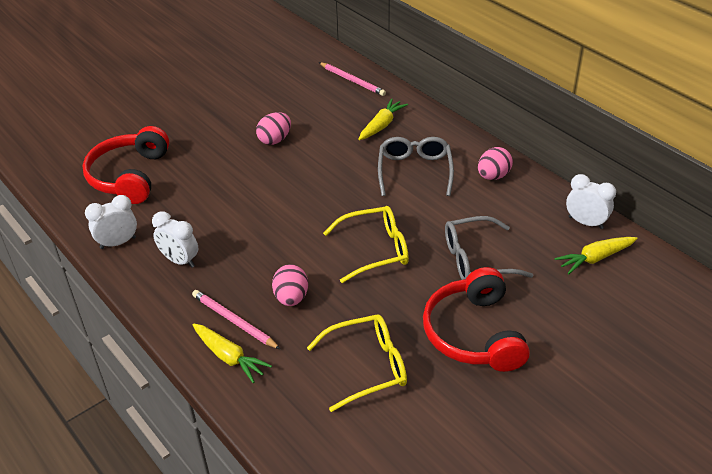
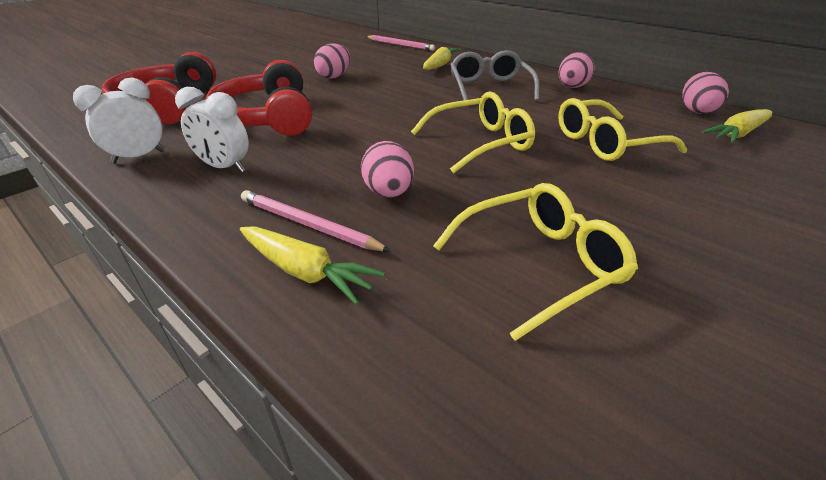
camera: 10 degrees left, 5 degrees down
(473, 333) = (664, 210): red headphones -> red headphones (268, 117)
(476, 259) = (606, 143): grey glasses -> yellow glasses
(585, 223) = (696, 110): white clock -> pink egg

